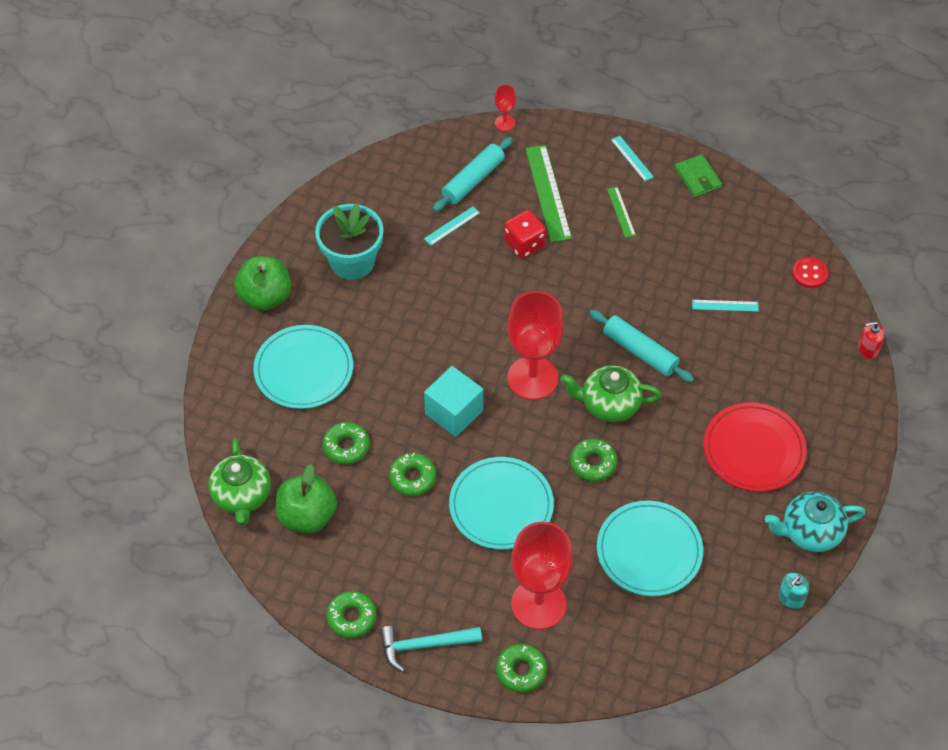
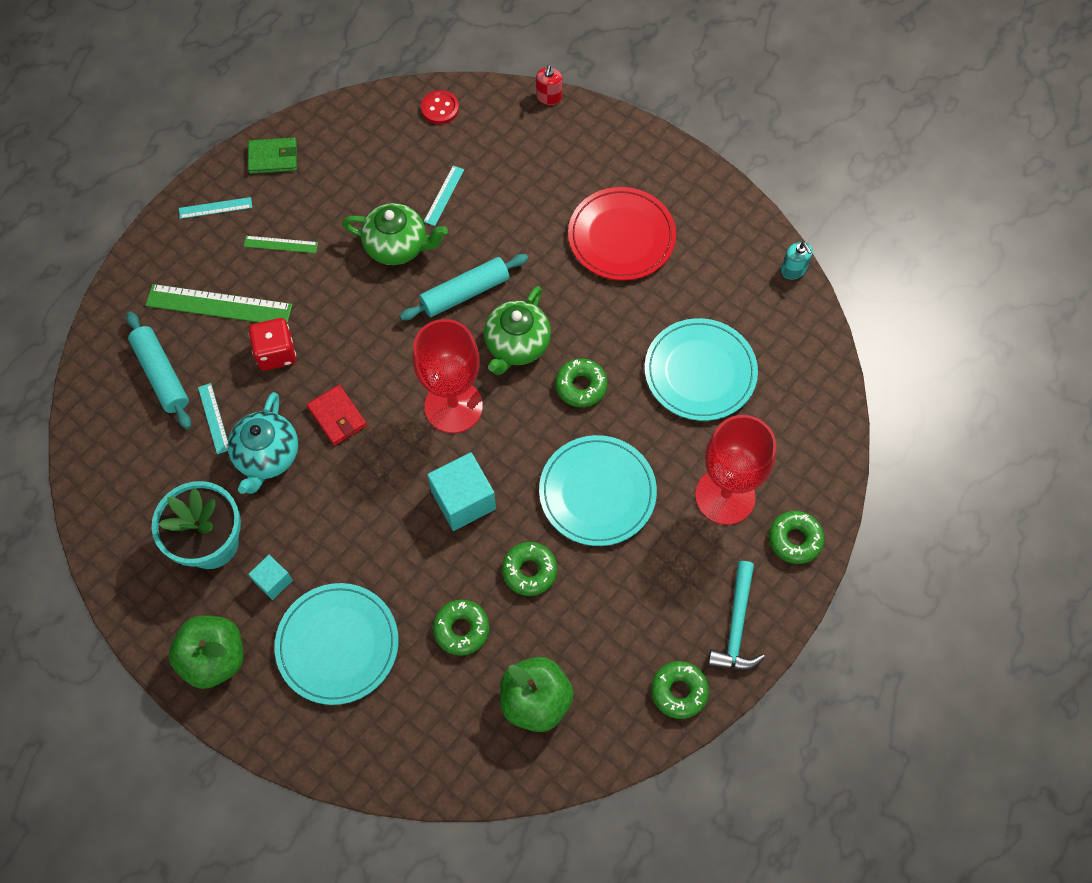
camera: 70 degrees left, 10 degrees up
(242, 496) = (481, 767): green teapot -> green teapot (397, 246)
(337, 311) = (273, 581): none -> turquoise cube
(488, 303) = (337, 416): none -> red wallet
(504, 123) = (98, 314): red goblet -> none
(810, 532) = (729, 226): turquoise teapot -> turquoise teapot (267, 456)

